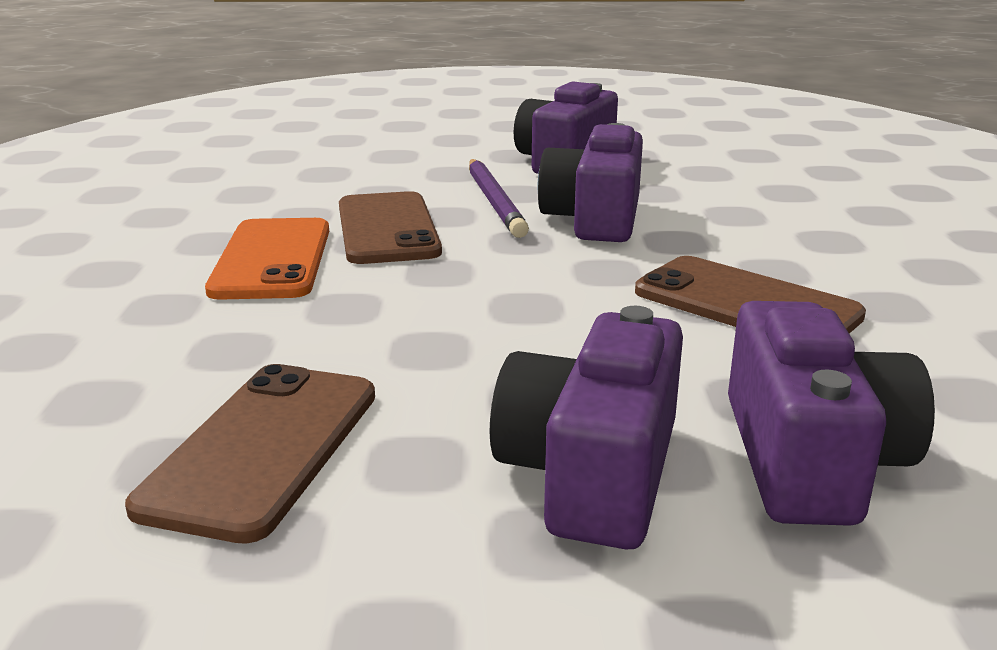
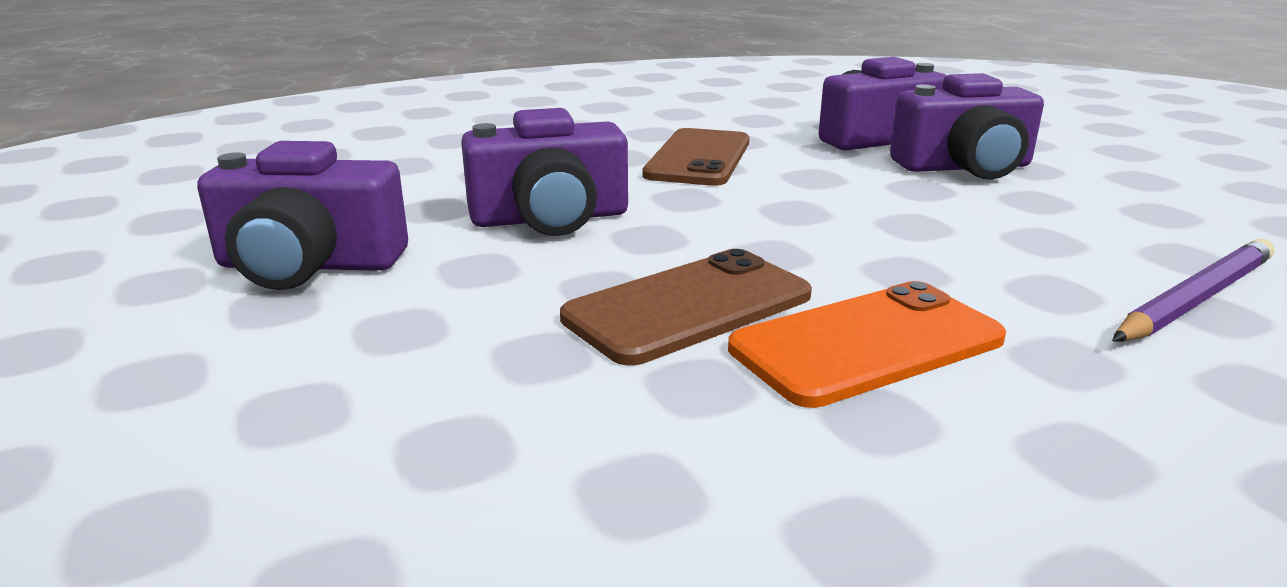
camera: 115 degrees left, 0 degrees up
(263, 448) = (1115, 236): brown phone -> none
(494, 201) = (527, 272): purple pencil -> purple pencil (1196, 298)

